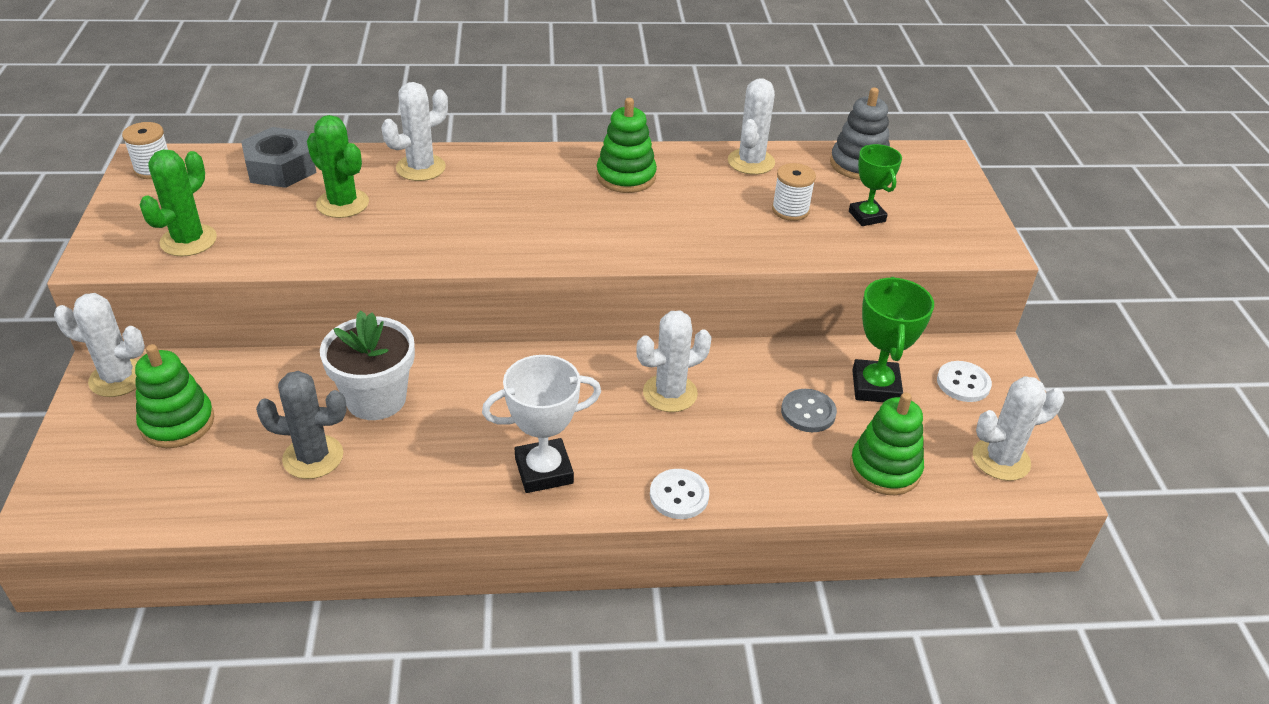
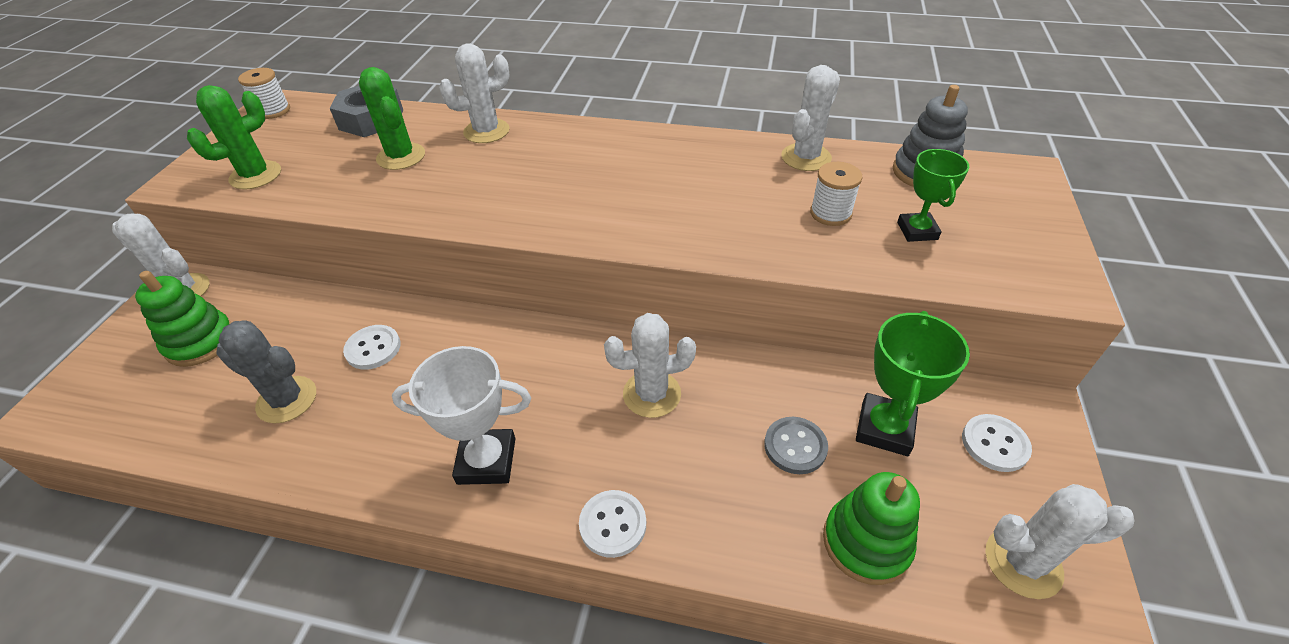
camera: 20 degrees right, 5 degrees up
(376, 399) = (373, 348): white flower pot -> white button
(626, 176) = (671, 159): green stacking toy -> none

